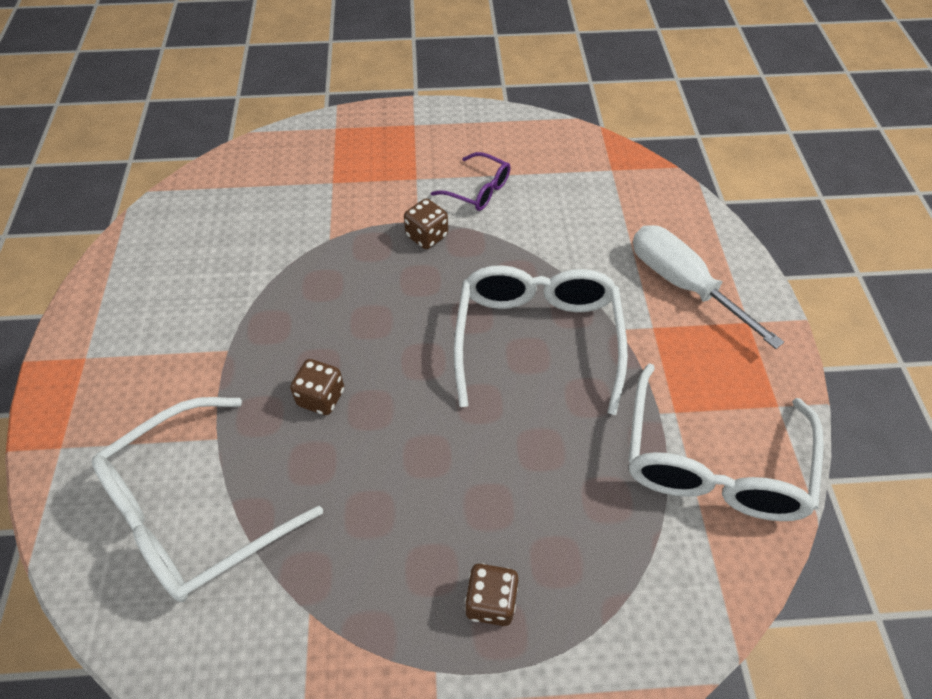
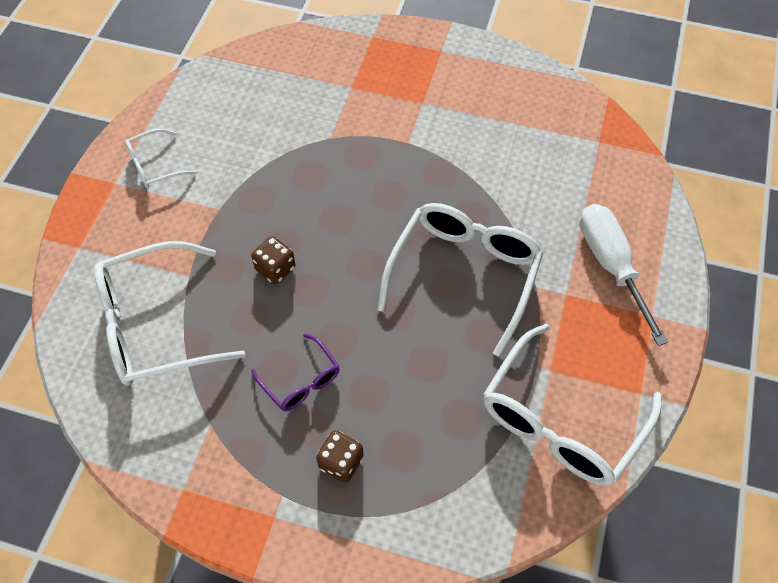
camera: 20 degrees right, 5 degrees up
(130, 324) = (154, 166): none -> white glasses
(427, 236) = (410, 158): brown dice -> none
(478, 190) = (471, 128): purple glasses -> purple glasses (301, 381)

